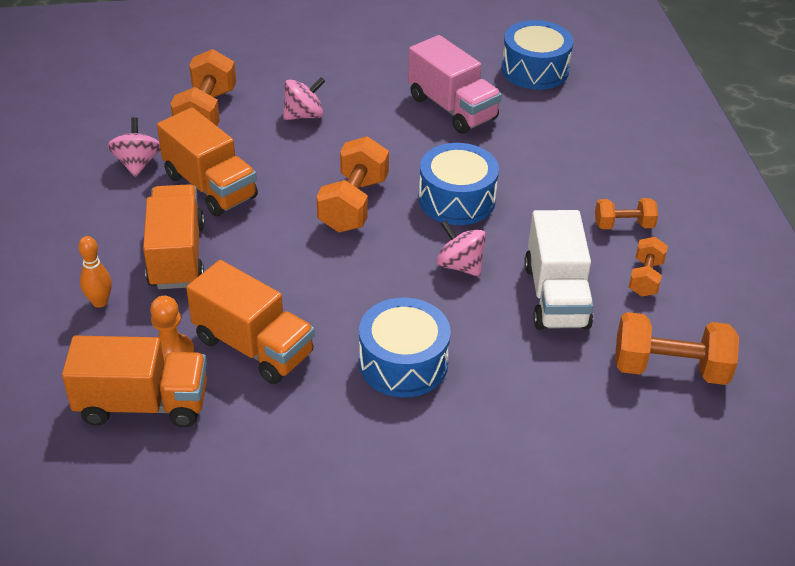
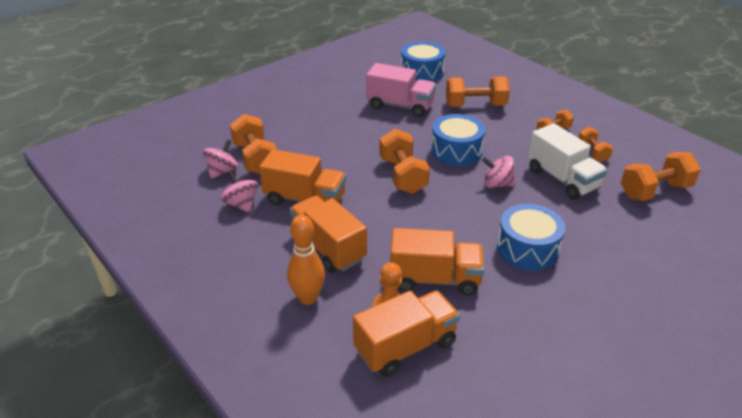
camera: 30 degrees left, 5 degrees down
(100, 302) = (308, 298): orange bowling pin -> orange bowling pin, size x1.56
(304, 115) = (319, 139): pink spinning top -> pink spinning top (222, 171)
(555, 146) = (475, 105): none -> orange dumbbell

